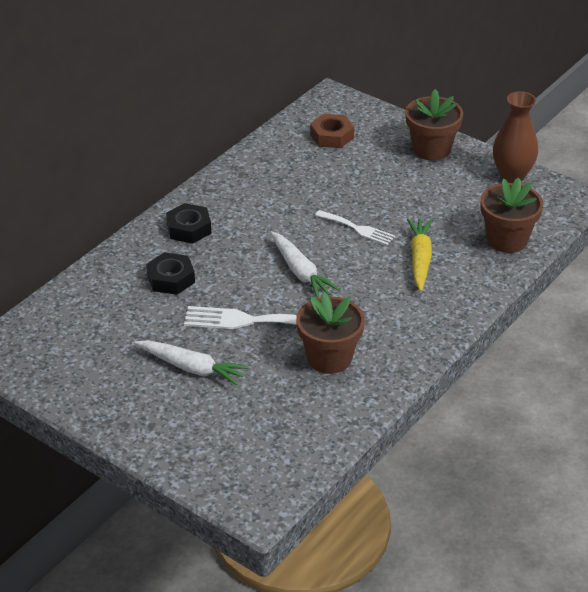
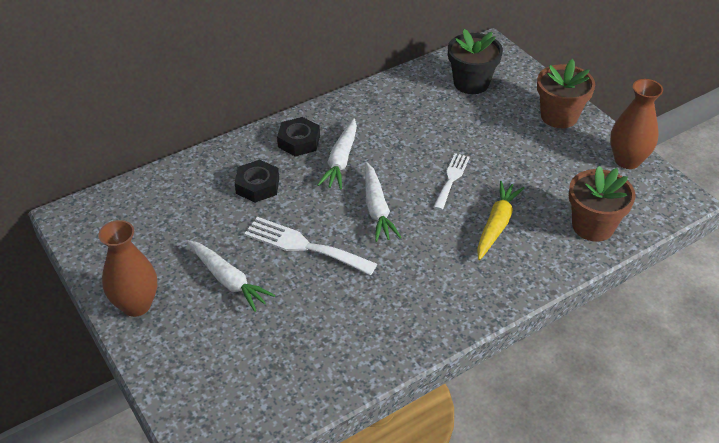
camera: 20 degrees right, 5 degrees up
(114, 411) = (136, 305): none -> brown vase
(241, 237) = (341, 160): none -> white carrot
(329, 358) = (359, 306): brown flower pot -> none
(331, 136) = (471, 83): brown nut -> black flower pot
(358, 229) = (451, 179): white fork -> white fork turned 120 degrees counterclockwise

